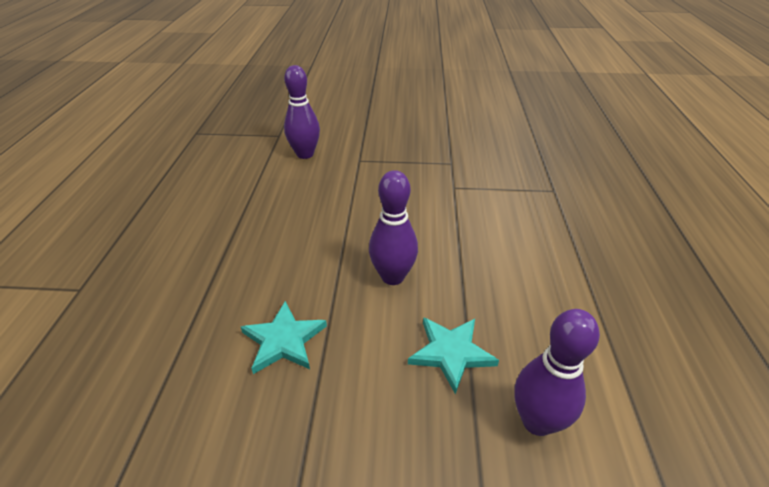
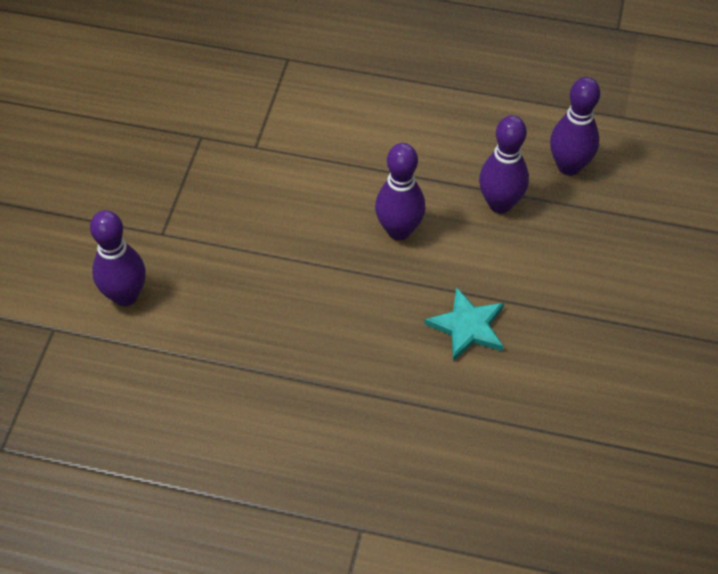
camera: 80 degrees left, 15 degrees up
(451, 353) = (500, 204): turquoise star -> purple bowling pin

